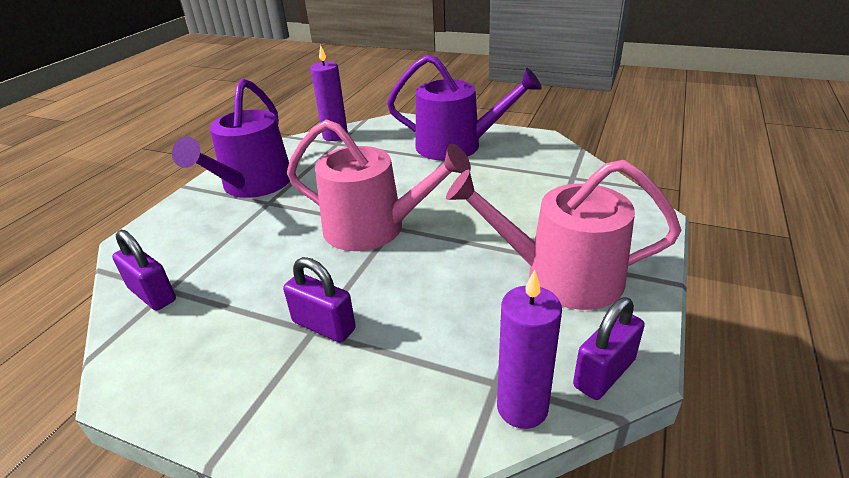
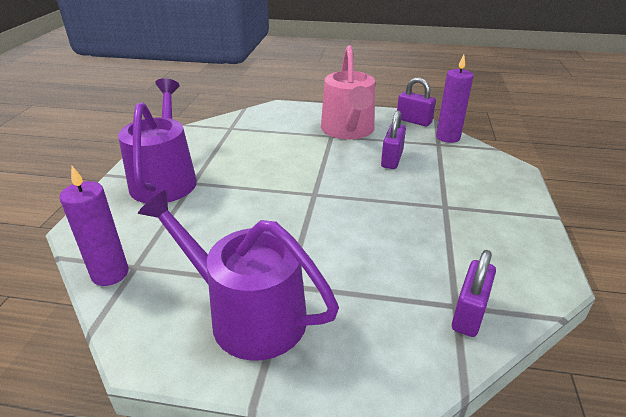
camera: 105 degrees left, 0 degrees up
(253, 185) = (248, 314): purple watering can -> purple watering can turned 150 degrees counterclockwise
(324, 325) = (438, 202): purple padlock -> purple padlock (391, 159)
(374, 228) = (319, 203): pink watering can -> none

